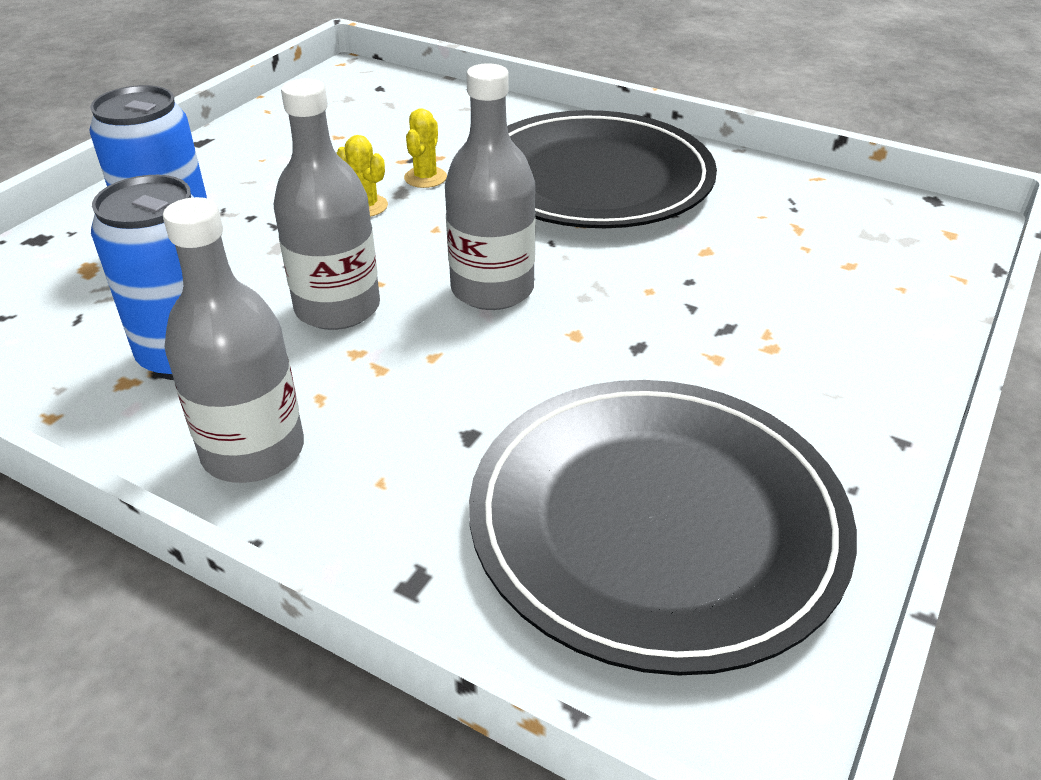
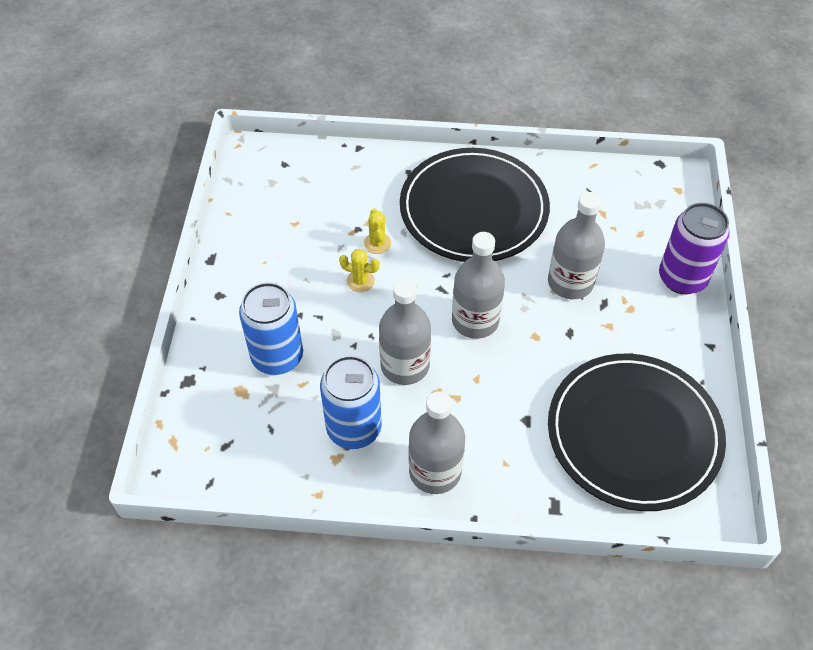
camera: 25 degrees left, 15 degrees up
(685, 288) = (570, 282): none -> grey bottle
(895, 335) = (682, 278): none -> purple can

